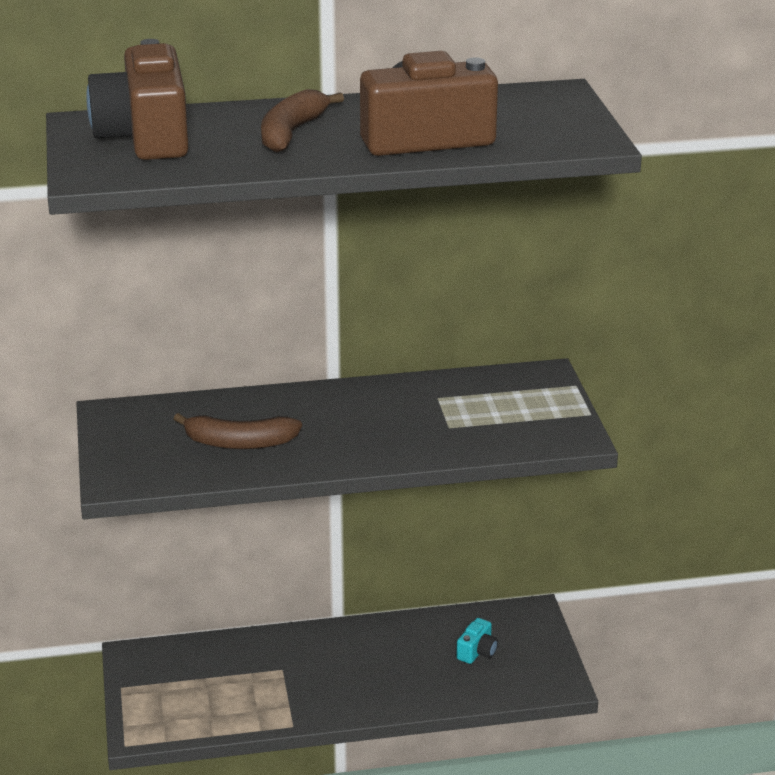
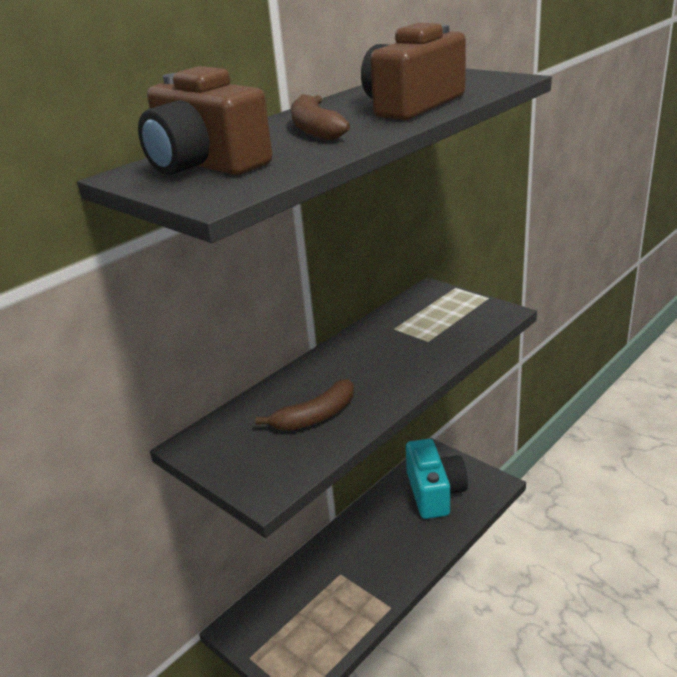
camera: 35 degrees left, 0 degrees up
(477, 652) = (434, 492): turquoise camera -> turquoise camera, size x2.39

